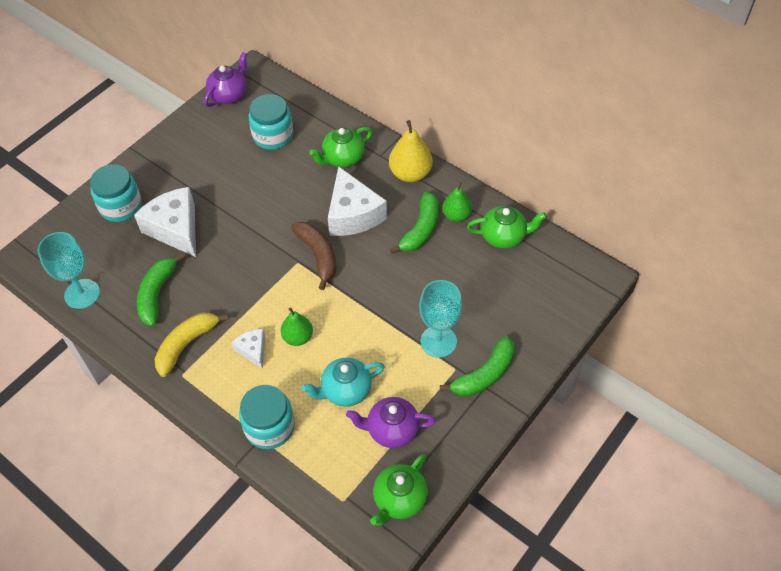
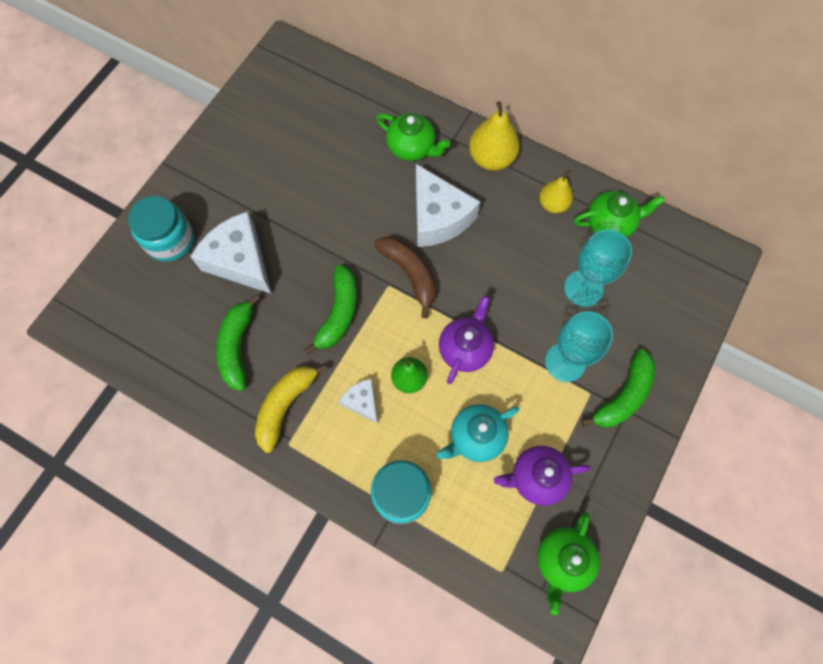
camera: 10 degrees left, 15 degrees up
(82, 294) = (150, 358): turquoise goblet -> turquoise goblet (583, 288)
(229, 95) = (264, 82): purple teapot -> purple teapot (465, 349)
(273, 136) = (326, 128): turquoise jar -> none
(343, 158) = (412, 148): green teapot -> green teapot turned 105 degrees counterclockwise
(421, 229) = (517, 227): green banana -> green banana (338, 313)
(456, 215) = (553, 204): green pear -> yellow pear

